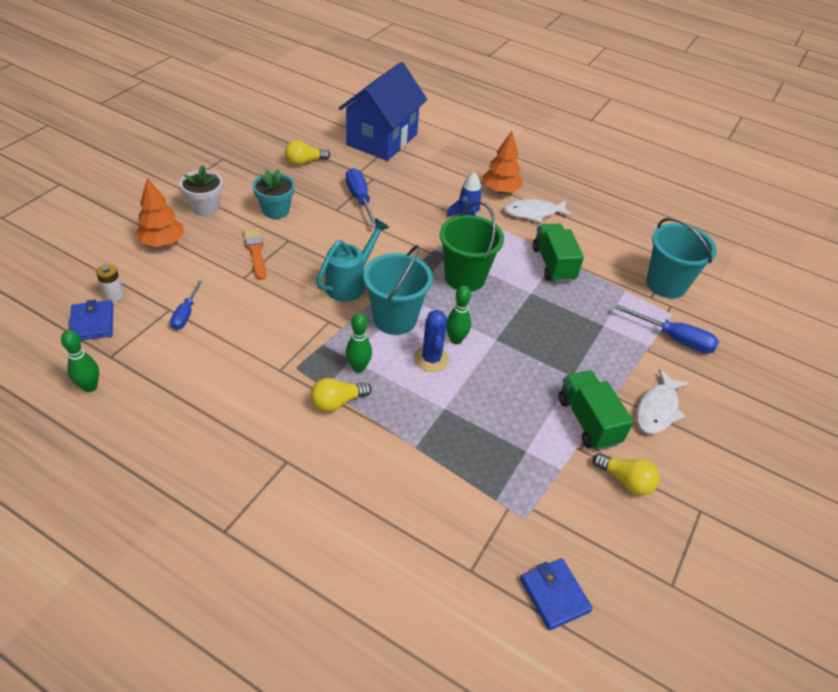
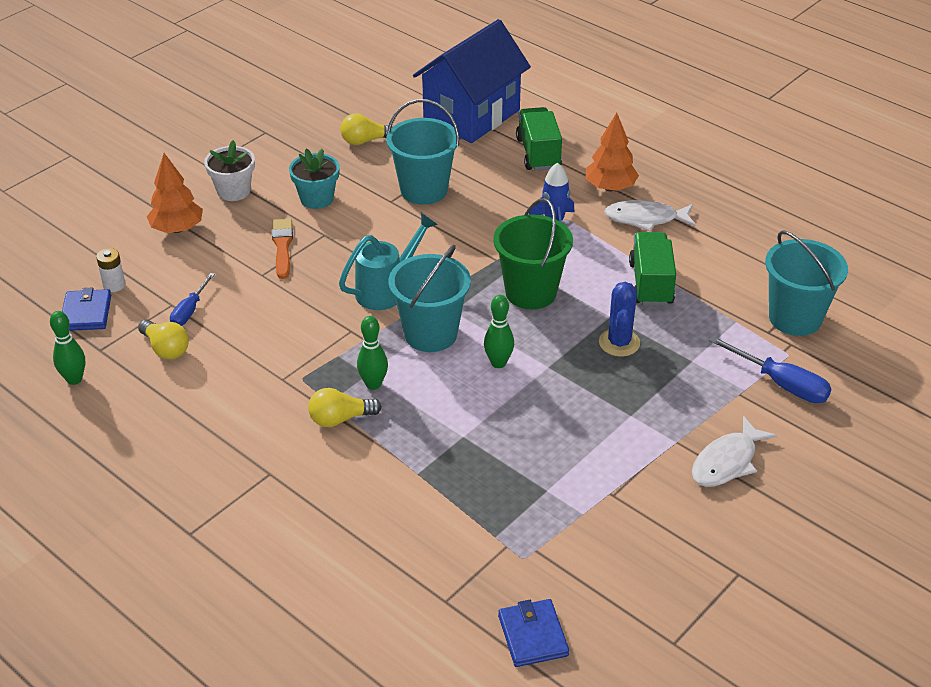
camera: 15 degrees right, 5 degrees down
(360, 199) = (424, 190): blue screwdriver -> turquoise bucket
(431, 359) = (462, 382): blue cactus -> blue cactus (619, 343)
(588, 421) = (633, 466): green truck -> green truck (538, 153)
(625, 481) = (657, 533): yellow light bulb -> yellow light bulb (166, 349)

